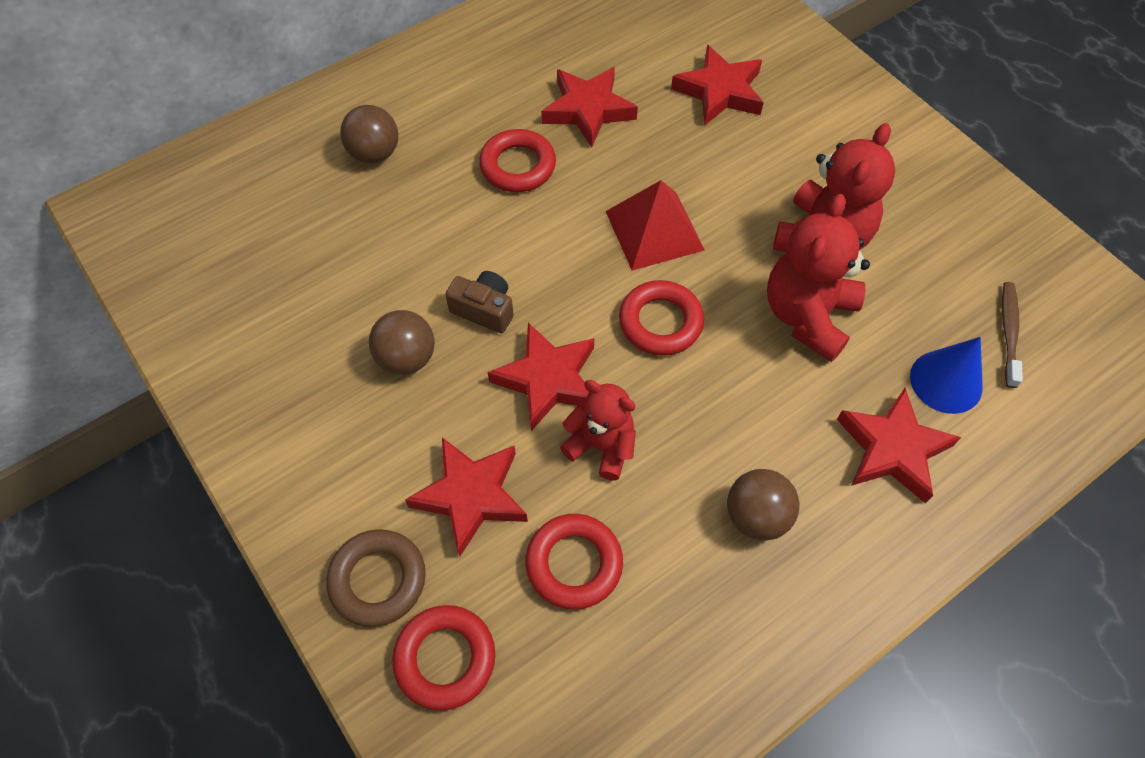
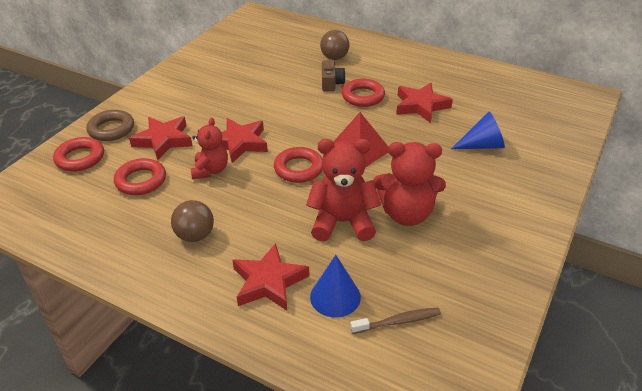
camera: 65 degrees right, 20 degrees down
(407, 358) = (227, 101): brown ball -> none
(484, 309) = (268, 113): brown camera -> brown camera (331, 83)
(719, 91) = (482, 145): red star -> blue cone

